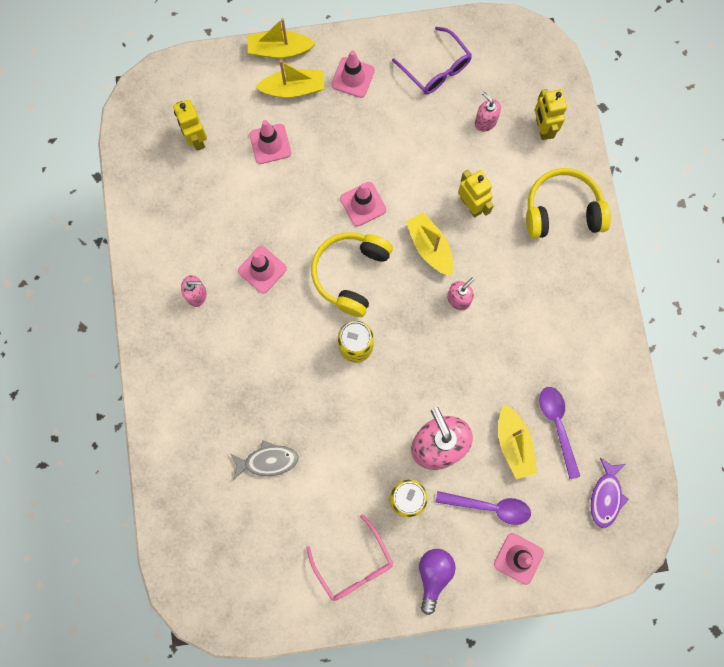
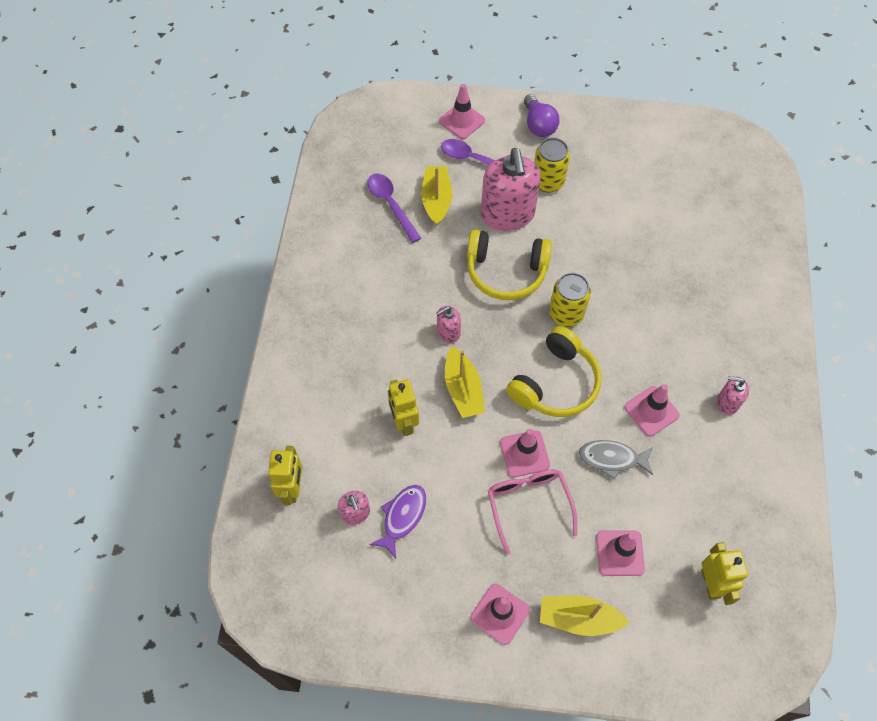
camera: 165 degrees left, 15 degrees down
(268, 461) = (672, 238): grey fish -> grey fish (612, 459)
(279, 50) = (587, 679): yellow boat -> none
(354, 565) = (607, 146): pink glasses -> pink glasses (528, 504)
(433, 575) = (538, 125): purple light bulb -> purple light bulb turned 45 degrees counterclockwise
(436, 69) = (392, 597): purple glasses -> none
(557, 426) = (391, 205): purple spoon -> purple spoon turned 150 degrees clockwise
(562, 211) = (308, 392): yellow headphones -> yellow headphones (506, 271)
(606, 496) = (369, 145): purple fish -> purple fish (402, 517)

